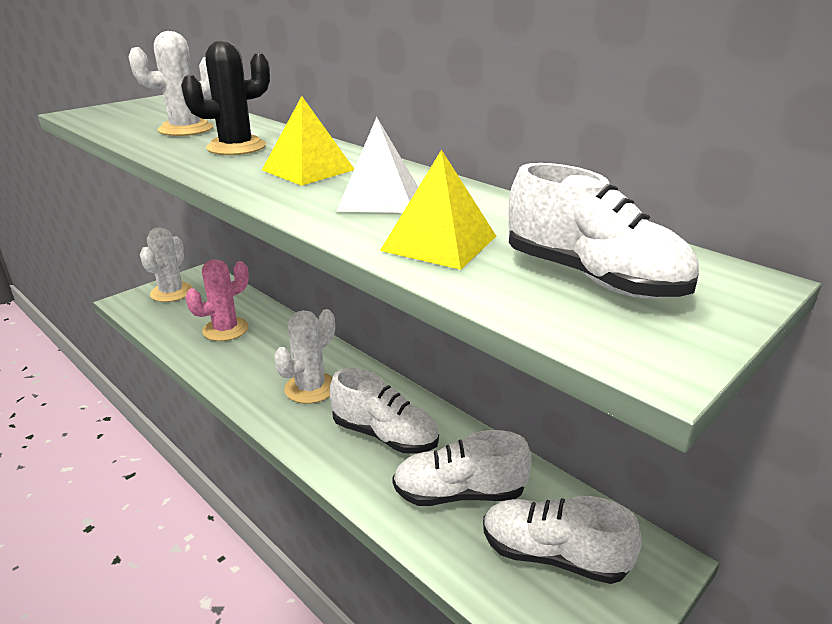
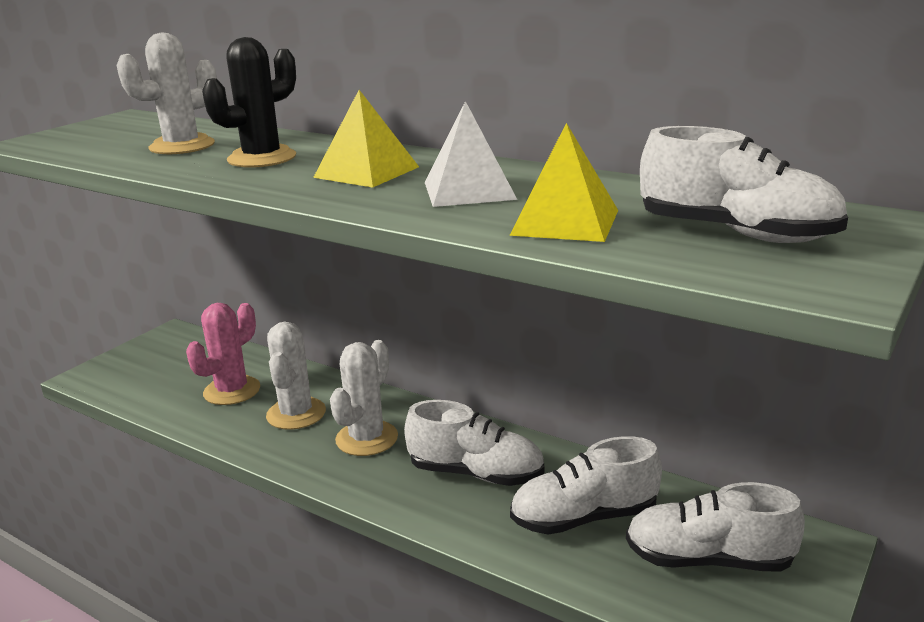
camera: 10 degrees left, 5 degrees down
(171, 292) = (141, 359): white cactus -> white cactus (296, 414)

